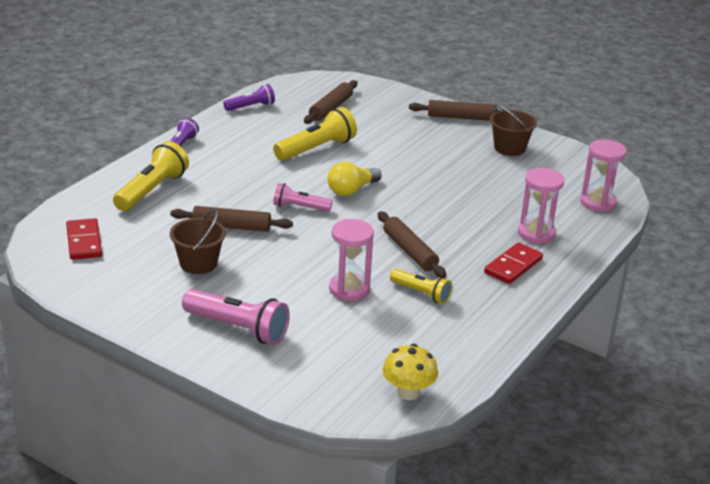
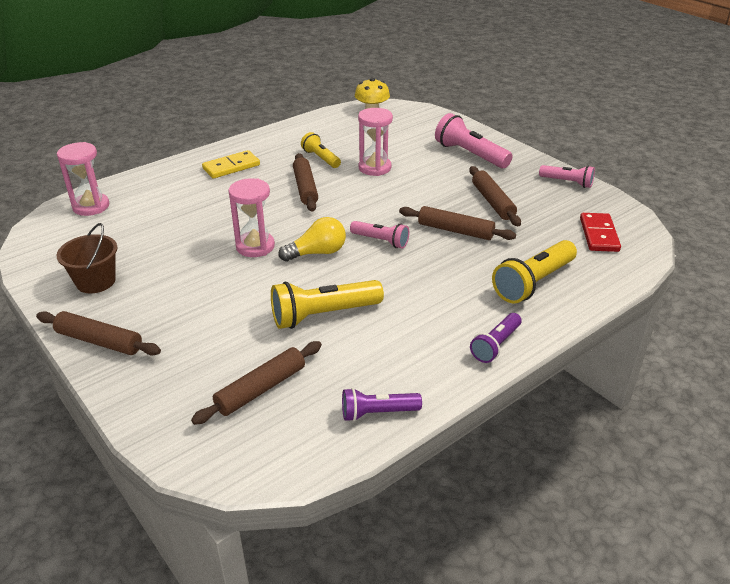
camera: 160 degrees left, 5 degrees up
(110, 302) = (567, 182): none -> pink flashlight
(198, 263) = (492, 202): brown bucket -> brown rolling pin
(513, 266) = (231, 167): red domino -> yellow domino
(536, 233) = (183, 188): pink hourglass -> pink hourglass (255, 246)

